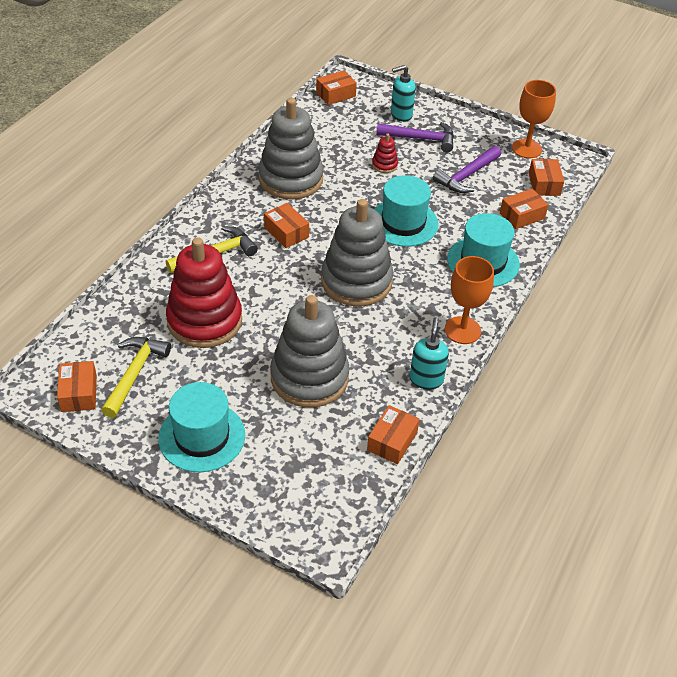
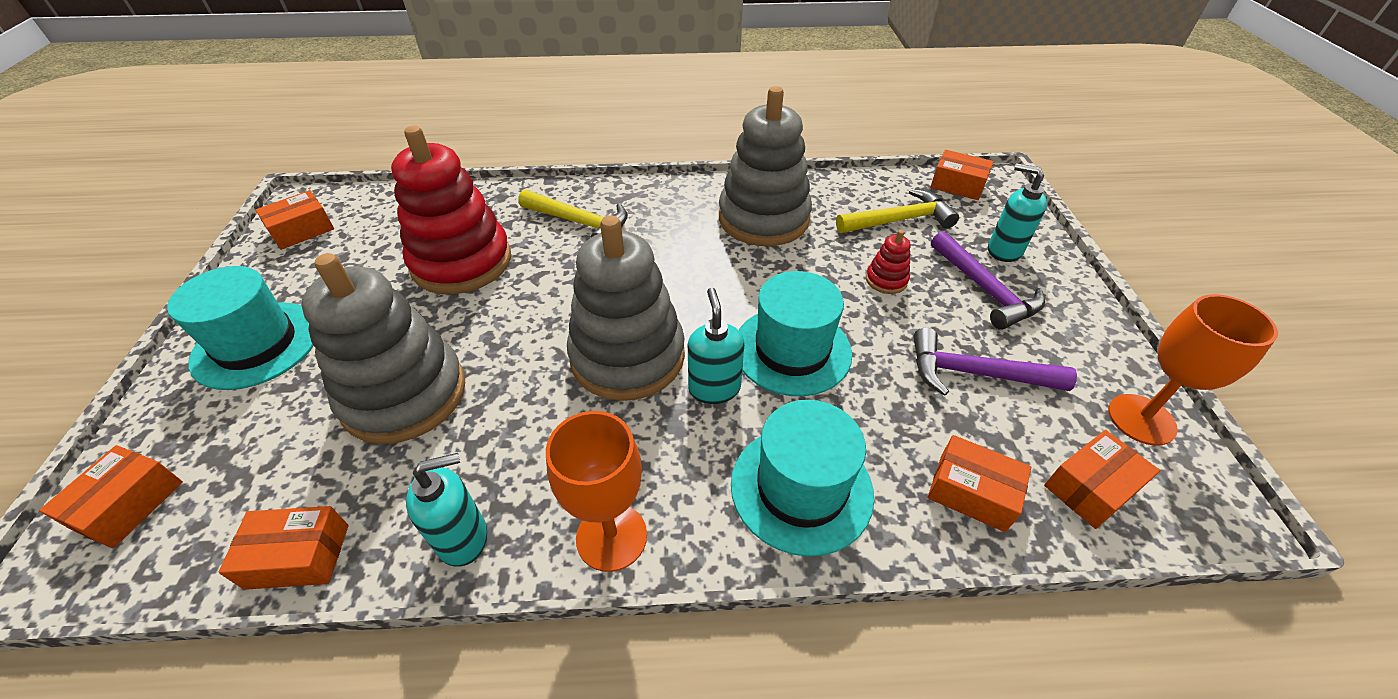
camera: 60 degrees right, 0 degrees up
(134, 373) = (347, 251): yellow hammer -> yellow hammer (899, 220)
(286, 232) = (666, 256): orange box -> orange box (129, 505)
(405, 261) = (714, 388): none -> turquoise soap dispenser

